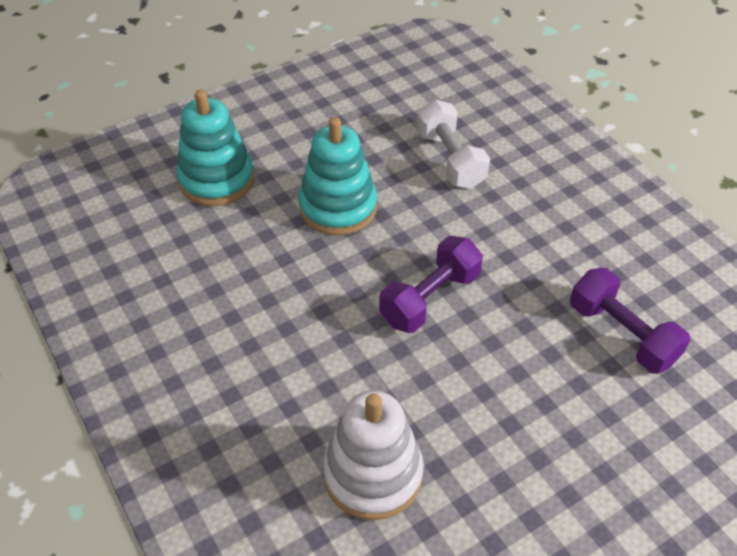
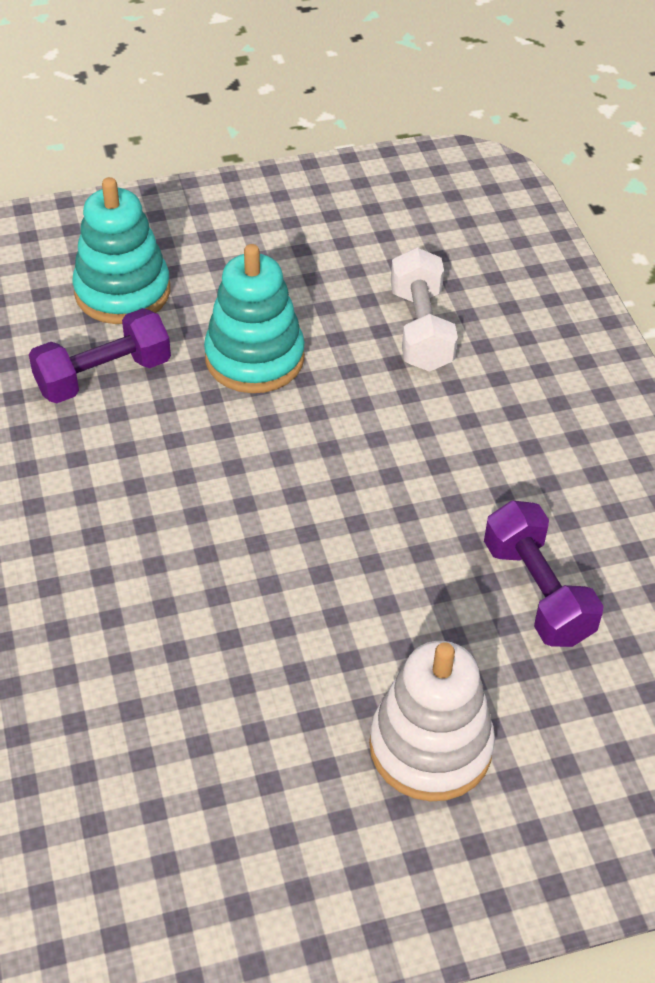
camera: 15 degrees right, 0 degrees up
(373, 474) = (165, 672): white stacking toy -> white stacking toy (430, 747)
(430, 298) = (319, 493): purple dumbbell -> purple dumbbell (103, 376)

